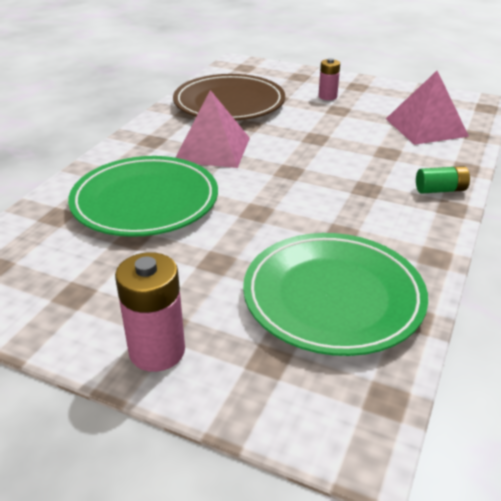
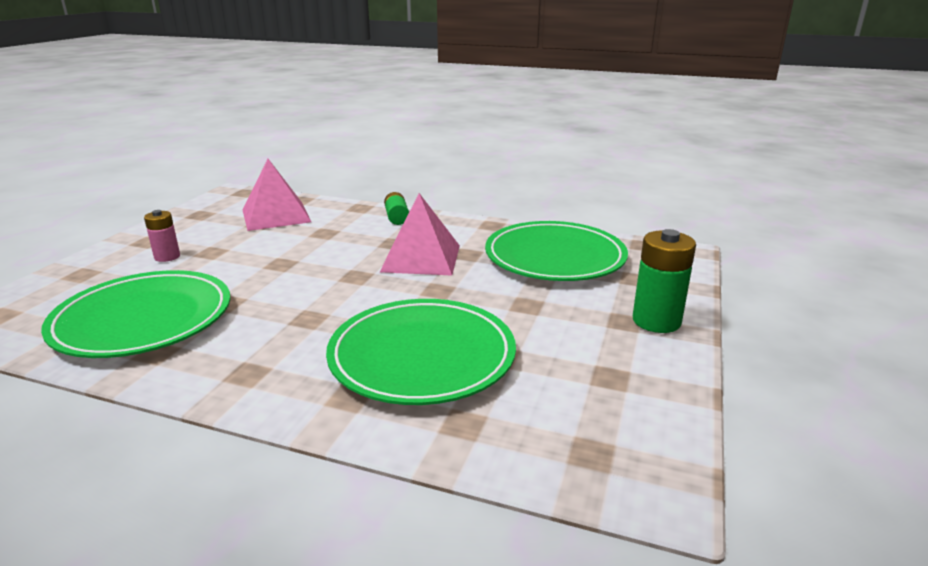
camera: 95 degrees left, 10 degrees down
(157, 351) = (656, 321): pink battery -> green battery
(212, 149) = (291, 322): pink pyramid -> pink pyramid (421, 258)
(229, 103) = (143, 320): brown plate -> green plate

